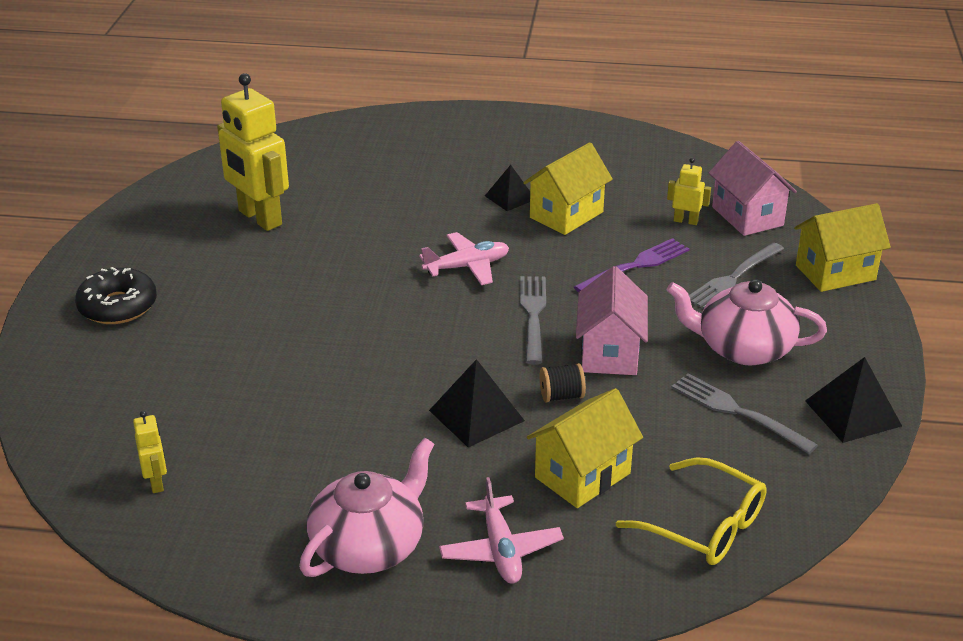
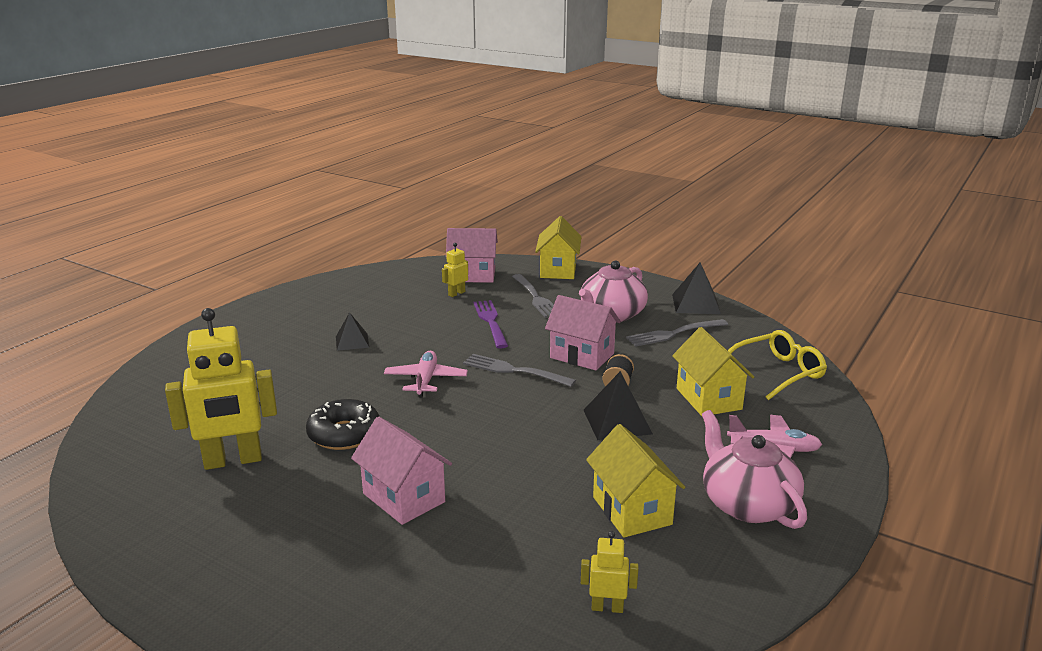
camera: 65 degrees left, 10 degrees down
(118, 306) = (288, 582): black donut -> black donut (344, 434)
(256, 322) = (404, 498): none -> pink house
(566, 215) = (401, 328): yellow house -> yellow house (631, 510)

